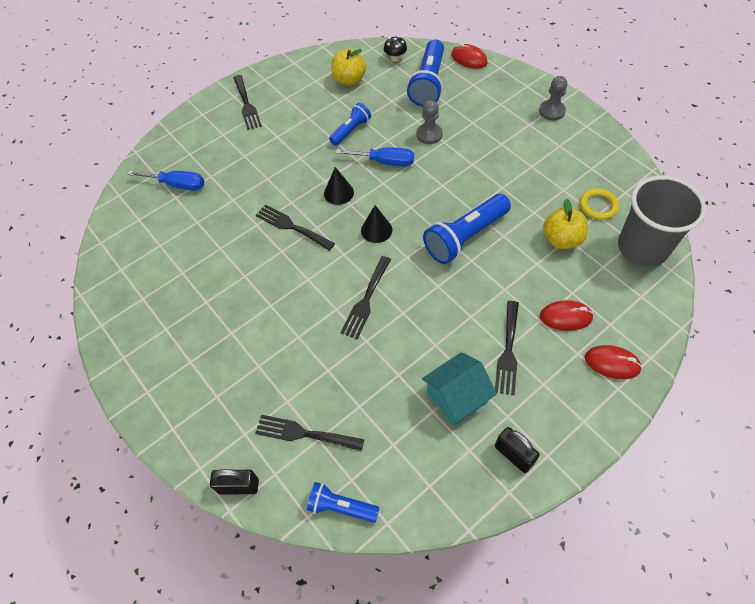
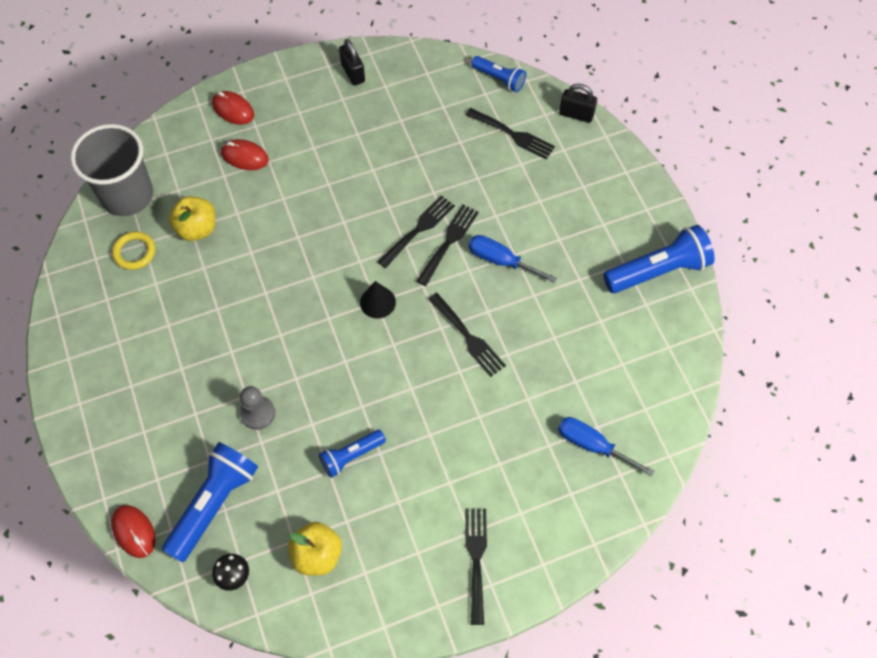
camera: 165 degrees left, 5 degrees up
(338, 193) = (401, 364): black cone -> none
(385, 162) = (329, 390): blue screwdriver -> blue screwdriver (501, 261)
(456, 397) = (376, 124): turquoise house -> none
(465, 237) = (290, 263): blue flashlight -> blue flashlight (658, 270)
(508, 350) = (312, 145): black fork -> black fork (448, 242)
(552, 111) = (91, 395): grey pawn -> none

